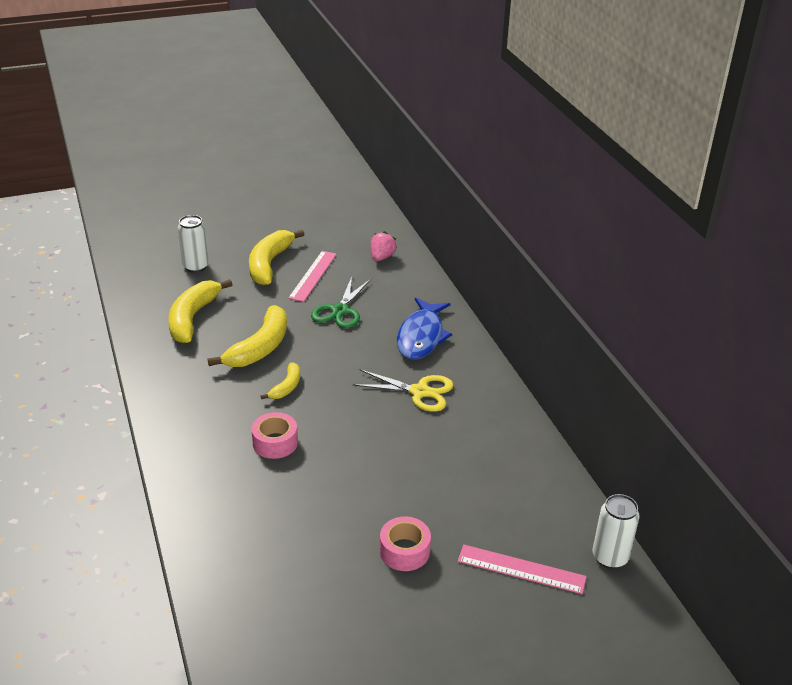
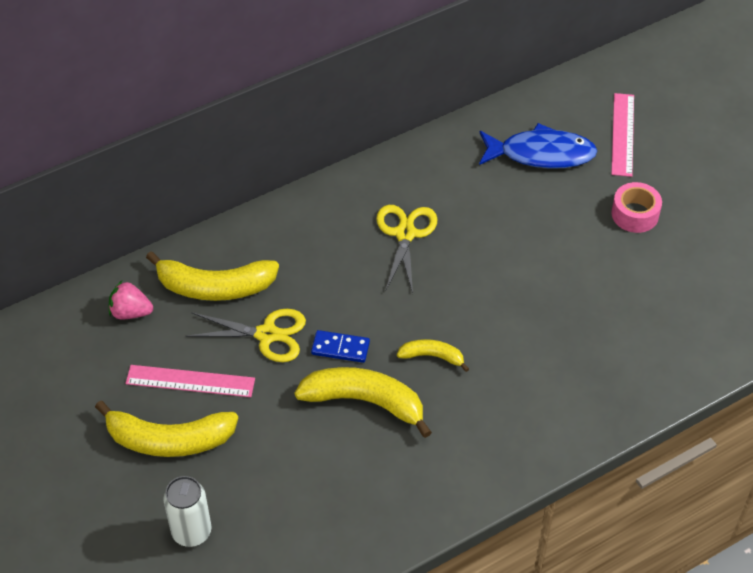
camera: 100 degrees left, 15 degrees up
(192, 318) = (319, 496): yellow banana -> yellow banana (215, 287)
(275, 443) = (528, 345): pink tape -> none
(314, 342) = (340, 348): none -> blue domino
(340, 311) = (267, 335): green scissors -> yellow scissors
(421, 336) = (303, 246): blue fish -> blue fish (541, 154)
(610, 557) = (586, 80): white can -> none

